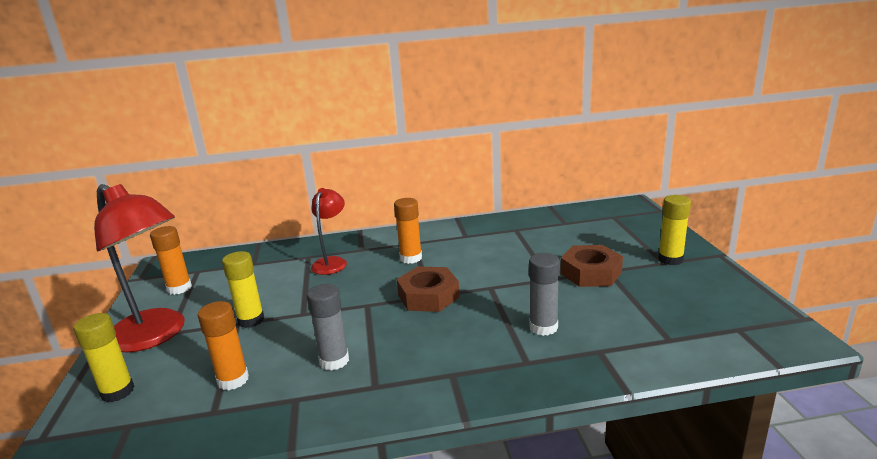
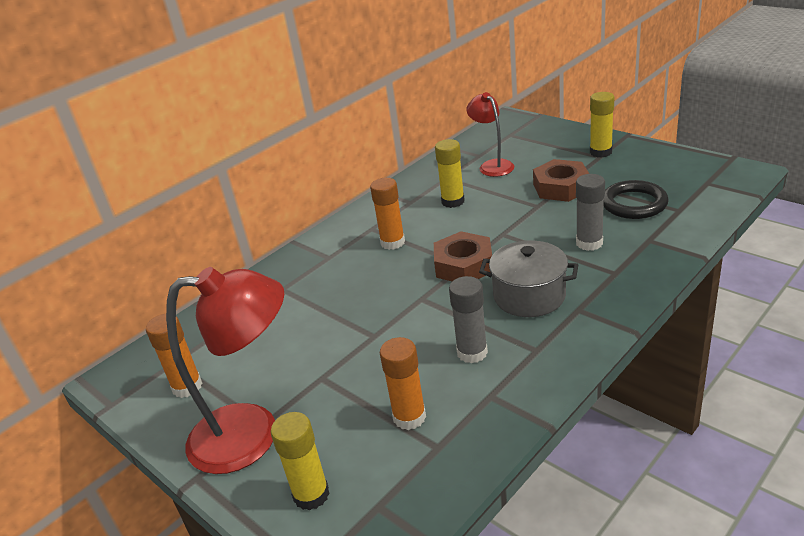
camera: 35 degrees left, 10 degrees up
(251, 320) = (332, 368): yellow glue stick -> yellow glue stick (453, 201)
(332, 262) = (319, 281): red lamp -> red lamp (492, 165)
(434, 343) = (529, 296): none -> grey pot
(633, 314) = (634, 204): none -> black ring

